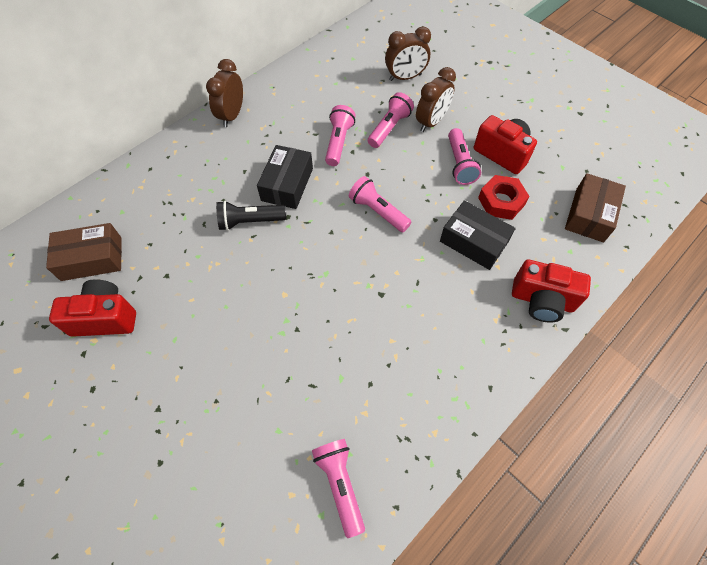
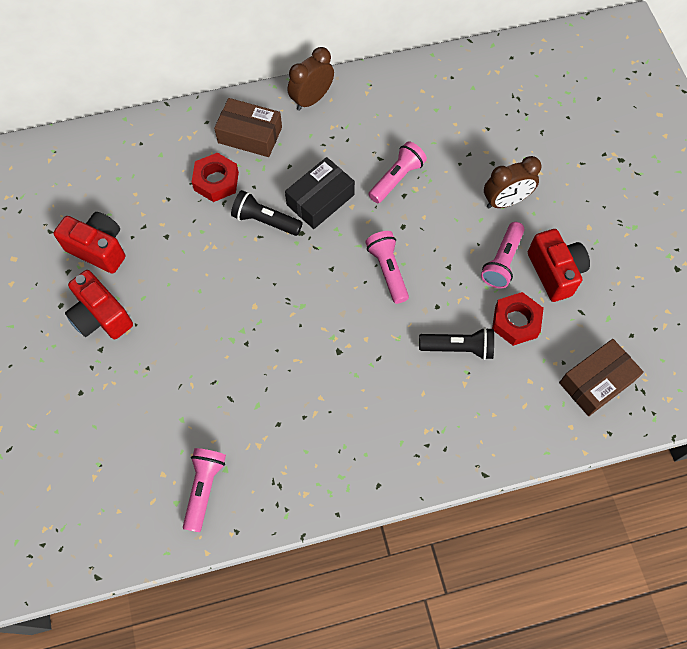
camera: 30 degrees right, 5 degrees up
(92, 258) = (114, 188): brown box -> brown box (250, 135)
(187, 210) = (216, 181): none -> red nut
(389, 128) = (457, 187): pink flashlight -> none
(405, 77) = (513, 136): brown clock -> none
(473, 242) = (458, 348): black box -> black flashlight
(542, 300) = (482, 437): red camera -> red camera (101, 317)

